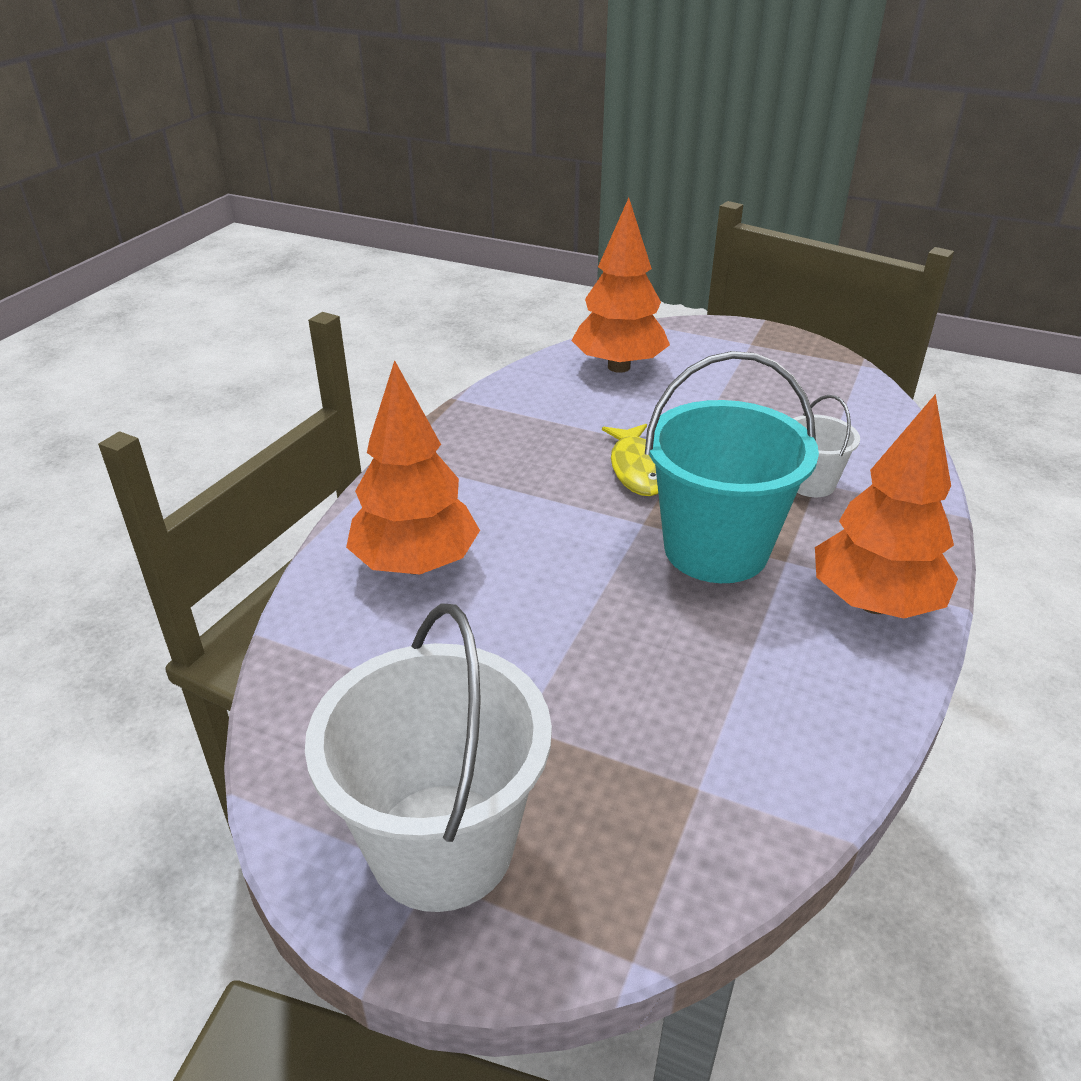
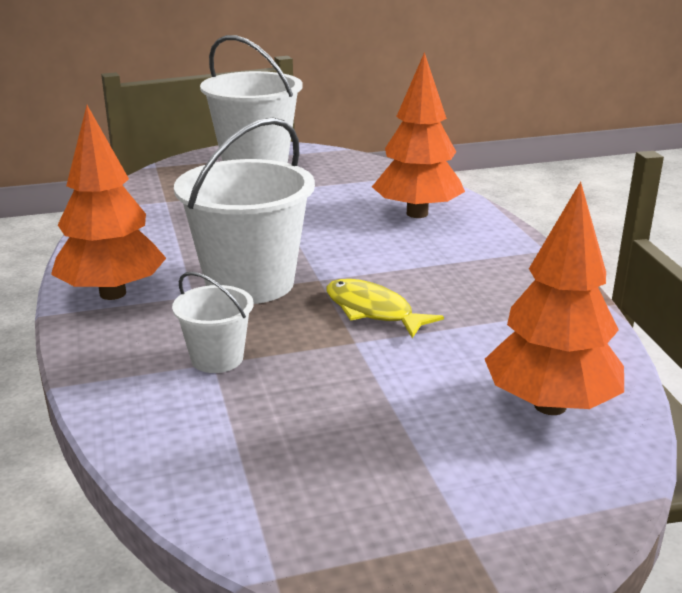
camera: 140 degrees right, 10 degrees down
(715, 549) = (250, 283): turquoise bucket -> white bucket

